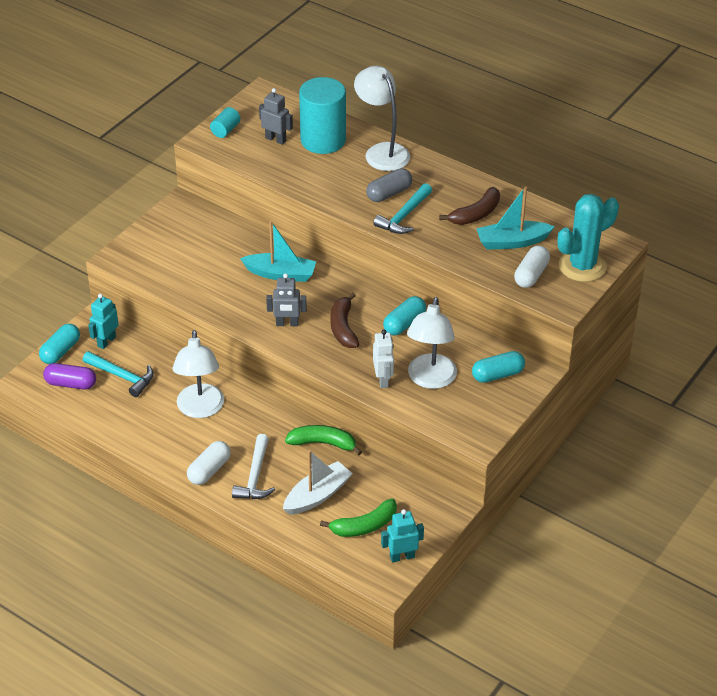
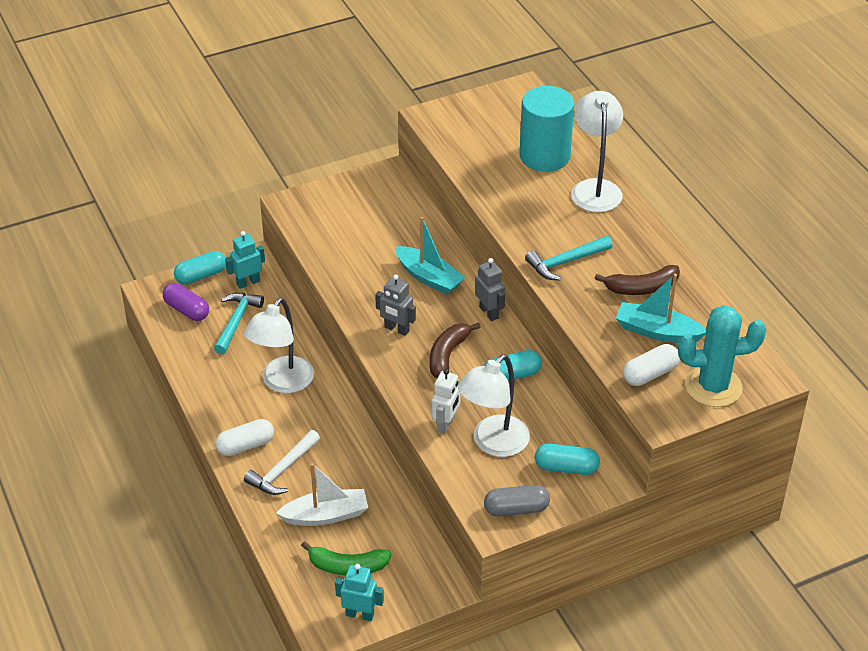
camera: 30 degrees right, 0 degrees up
(122, 376) = (236, 322): turquoise hammer -> turquoise hammer turned 135 degrees counterclockwise
(225, 130) = (457, 113): turquoise cylinder -> none
(276, 139) = (498, 139): grey robot -> grey robot (489, 312)
(323, 443) = (370, 466): green banana -> none
(389, 193) = (568, 233): grey capsule -> grey capsule (516, 509)

